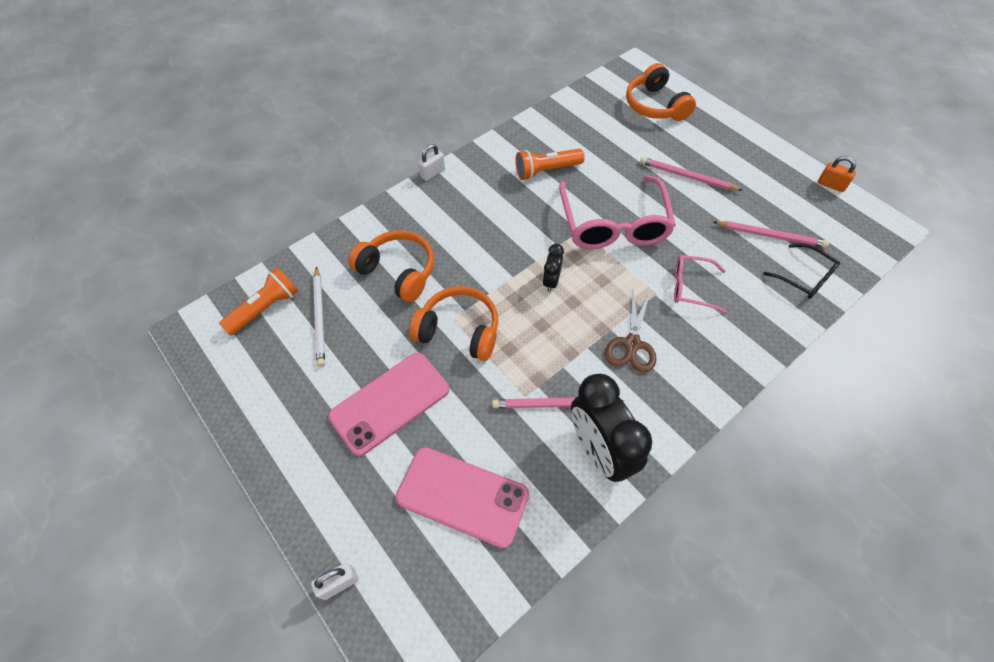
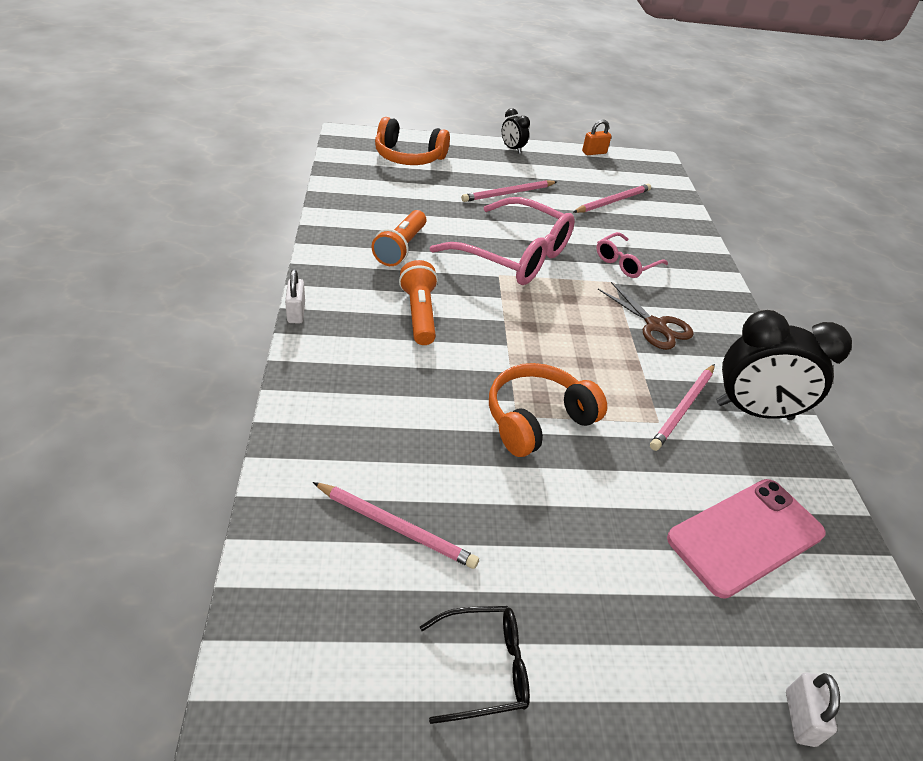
camera: 60 degrees left, 15 degrees down
(266, 308) = (317, 577): orange flashlight -> orange flashlight (419, 314)
(320, 317) = (396, 527): white pencil -> pink pencil
(390, 403) = (584, 530): pink phone -> none
(398, 271) = (405, 418): orange headphones -> none
(551, 281) = (539, 326): black clock -> black clock (512, 149)
(804, 277) = (667, 214): black glasses -> black glasses (484, 668)

